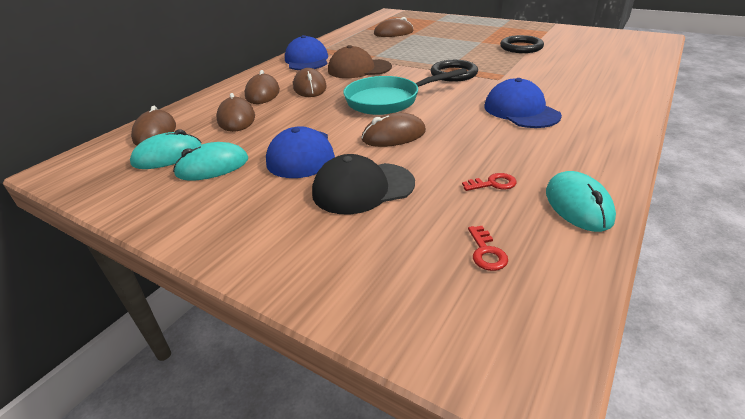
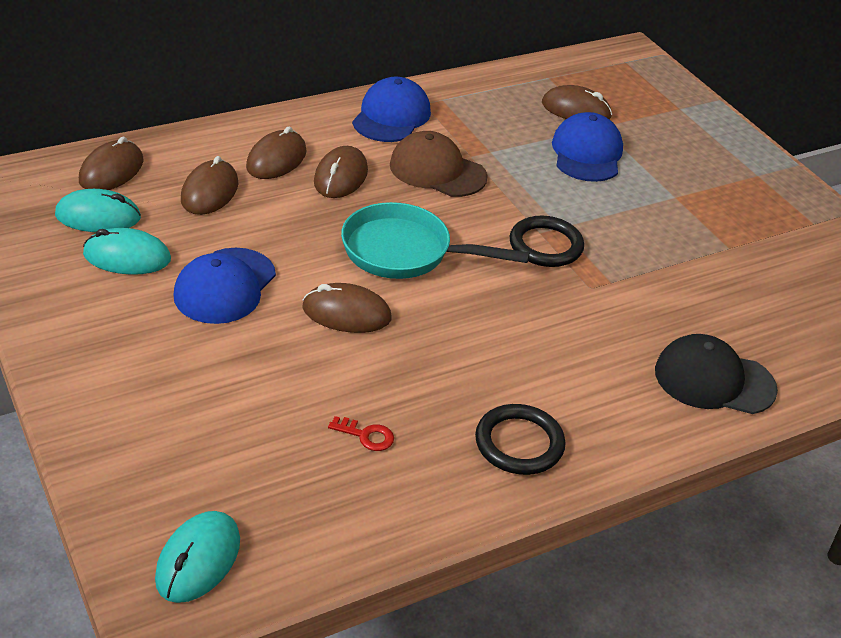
camera: 25 degrees right, 5 degrees up
(363, 188) = (237, 367): black cap -> black cap (714, 380)
(486, 252) = (263, 500): red key -> none
(521, 47) = (715, 240): black ring -> black ring (519, 443)
(521, 111) = (538, 356): blue cap -> blue cap (587, 153)
(578, 205) = (412, 507): turquoise mouse -> turquoise mouse (198, 560)

